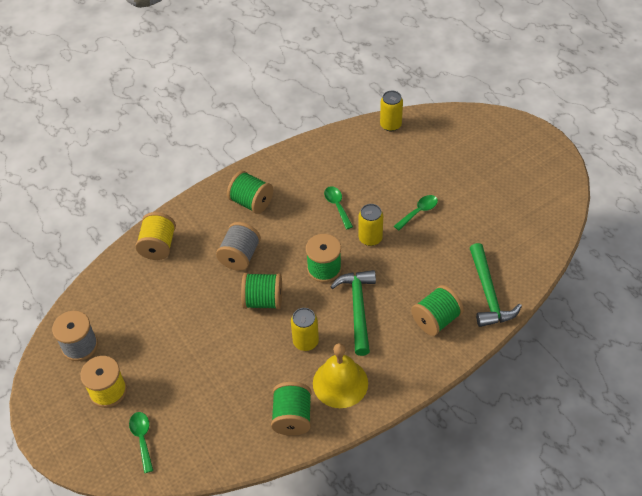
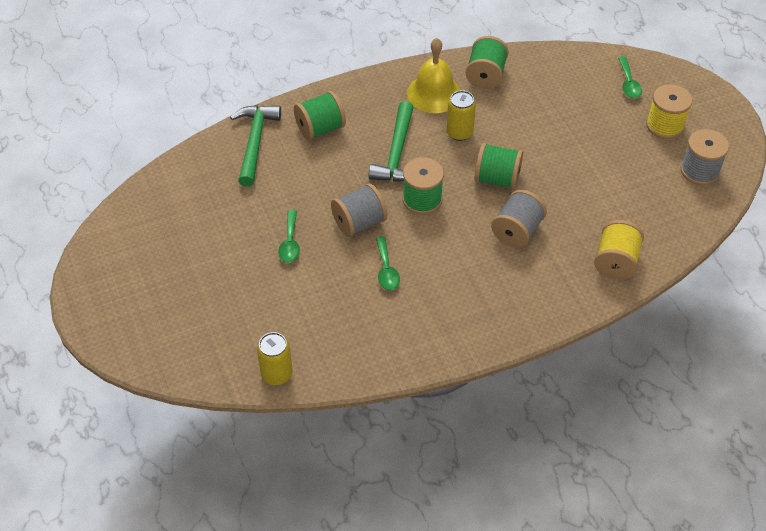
camera: 170 degrees left, 0 degrees up
(251, 202) = (494, 296): green spool -> none
(370, 238) = (359, 223): yellow can -> grey spool
(419, 212) = (290, 243): green spoon -> green spoon turned 60 degrees counterclockwise

